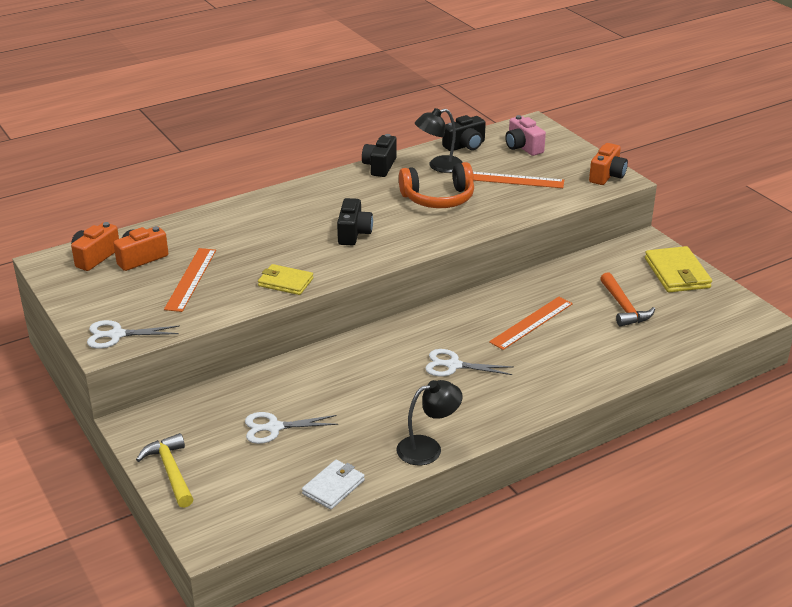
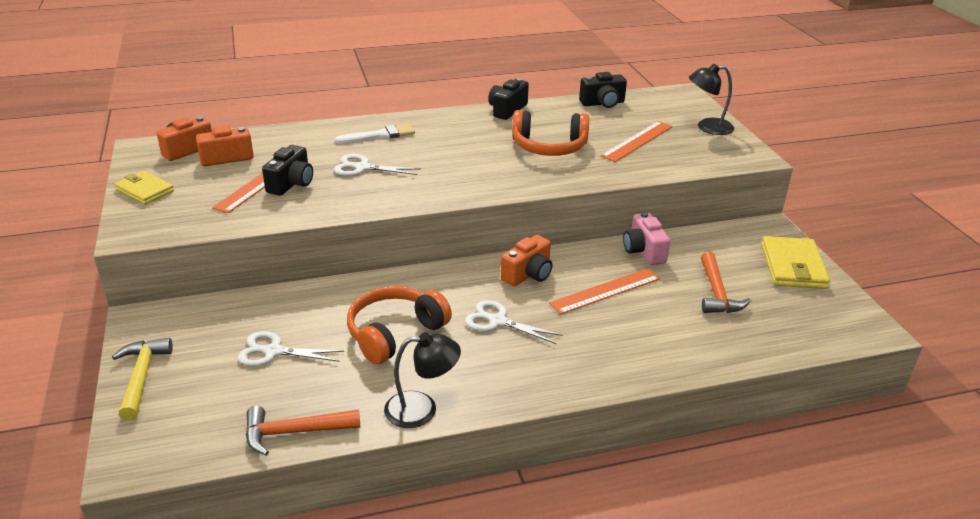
camera: 15 degrees right, 0 degrees up
(116, 335) = (150, 224): white scissors -> white scissors (362, 167)
(274, 212) = (379, 135): none -> white brush
(285, 282) = (347, 202): yellow wallet -> yellow wallet (145, 190)
(333, 487) = (294, 432): white wallet -> orange hammer
(353, 233) = (444, 166): black camera -> black camera (291, 184)
(370, 392) = (394, 333): none -> orange headphones
(439, 166) = (566, 118): black lamp -> black lamp (707, 127)
(514, 180) = (637, 141): orange ruler -> orange ruler turned 75 degrees counterclockwise
(523, 147) = (661, 112): pink camera -> pink camera (643, 251)
(607, 176) = (740, 151): orange camera -> orange camera (528, 274)

